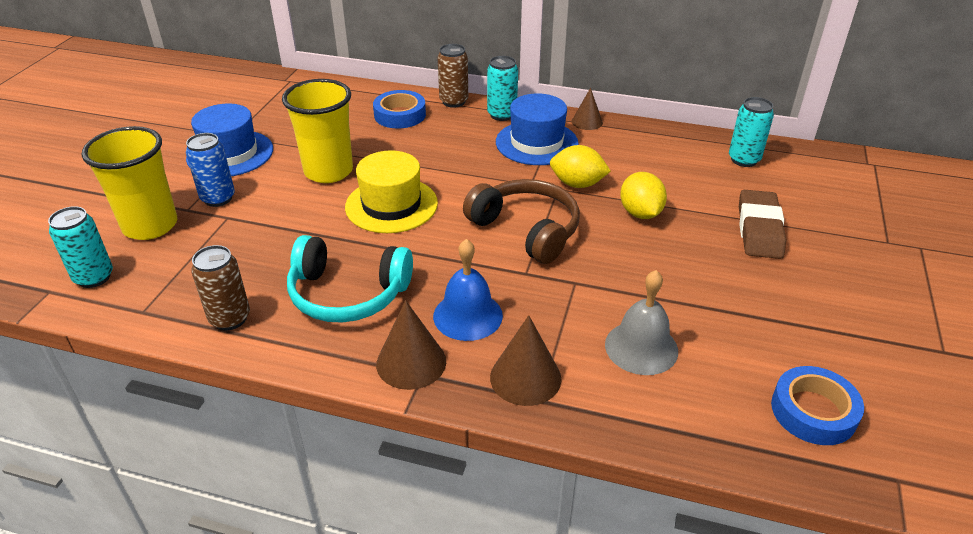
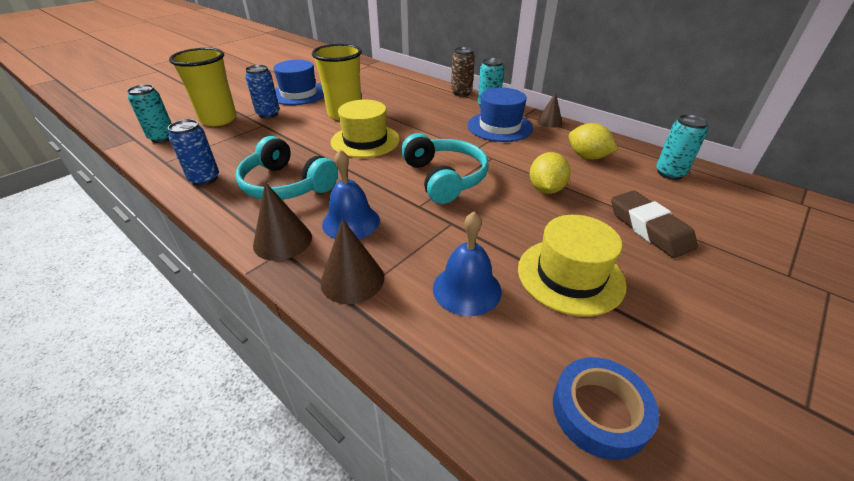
camera: 25 degrees right, 0 degrees up
(230, 318) = (204, 179): brown can -> blue can
(400, 115) = (419, 93): blue tape -> none
(526, 230) = (444, 178): brown headphones -> turquoise headphones
(577, 184) = (509, 158): yellow lemon -> yellow lemon (587, 157)
(641, 347) = (467, 289): grey bell -> blue bell
(721, 302) = (570, 275): none -> yellow hat
(759, 229) = (649, 228): brown eraser -> brown eraser turned 60 degrees counterclockwise

